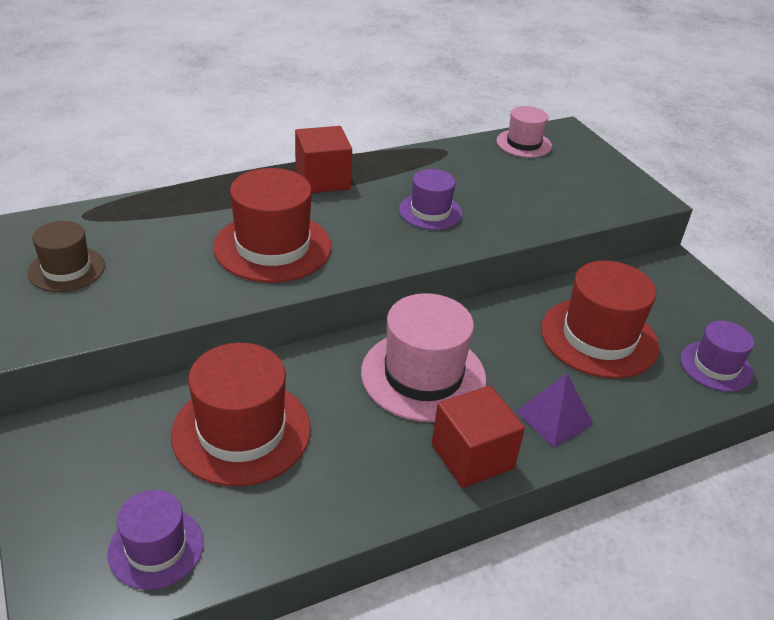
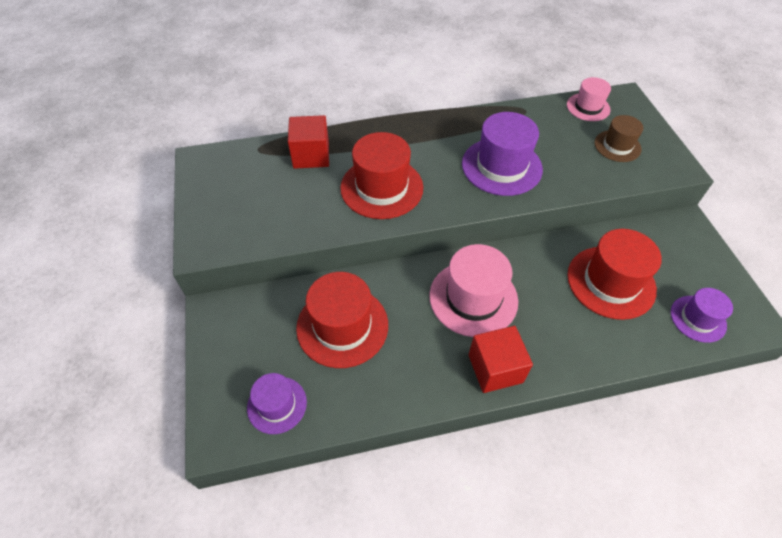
camera: 15 degrees right, 15 degrees up
(66, 269) = (242, 193): brown hat -> brown hat (617, 146)
(322, 180) = (427, 130): red cube -> red cube (311, 155)
(430, 211) = (501, 166): purple hat -> purple hat, size x1.70
(554, 417) = (561, 346): purple pyramid -> none

